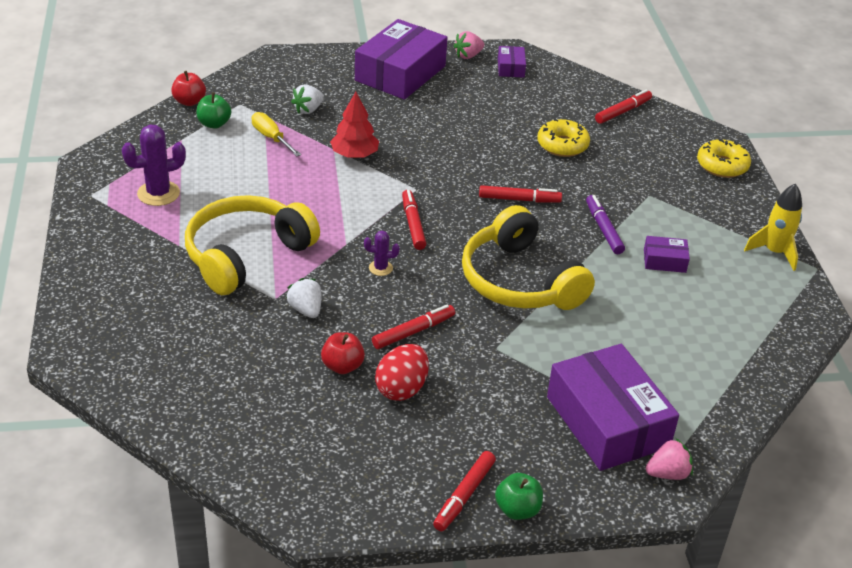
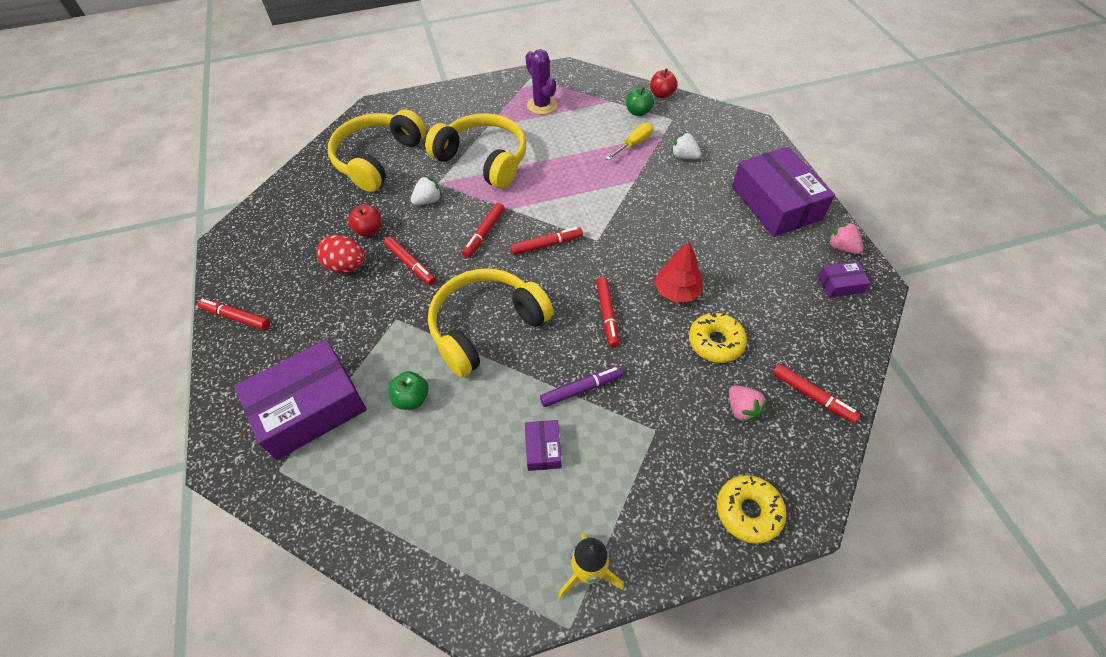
camera: 85 degrees right, 15 degrees up
(199, 352) = (378, 159): none -> yellow headphones
(354, 155) = (631, 194): red tree -> red tree (677, 291)
(380, 268) = (484, 233): purple cactus -> red marker
(400, 73) = (776, 203): purple box -> purple box turned 45 degrees clockwise
(517, 509) = (219, 351): green apple -> green apple (412, 398)
(667, 473) = (245, 458): pink strawberry -> pink strawberry (742, 409)

